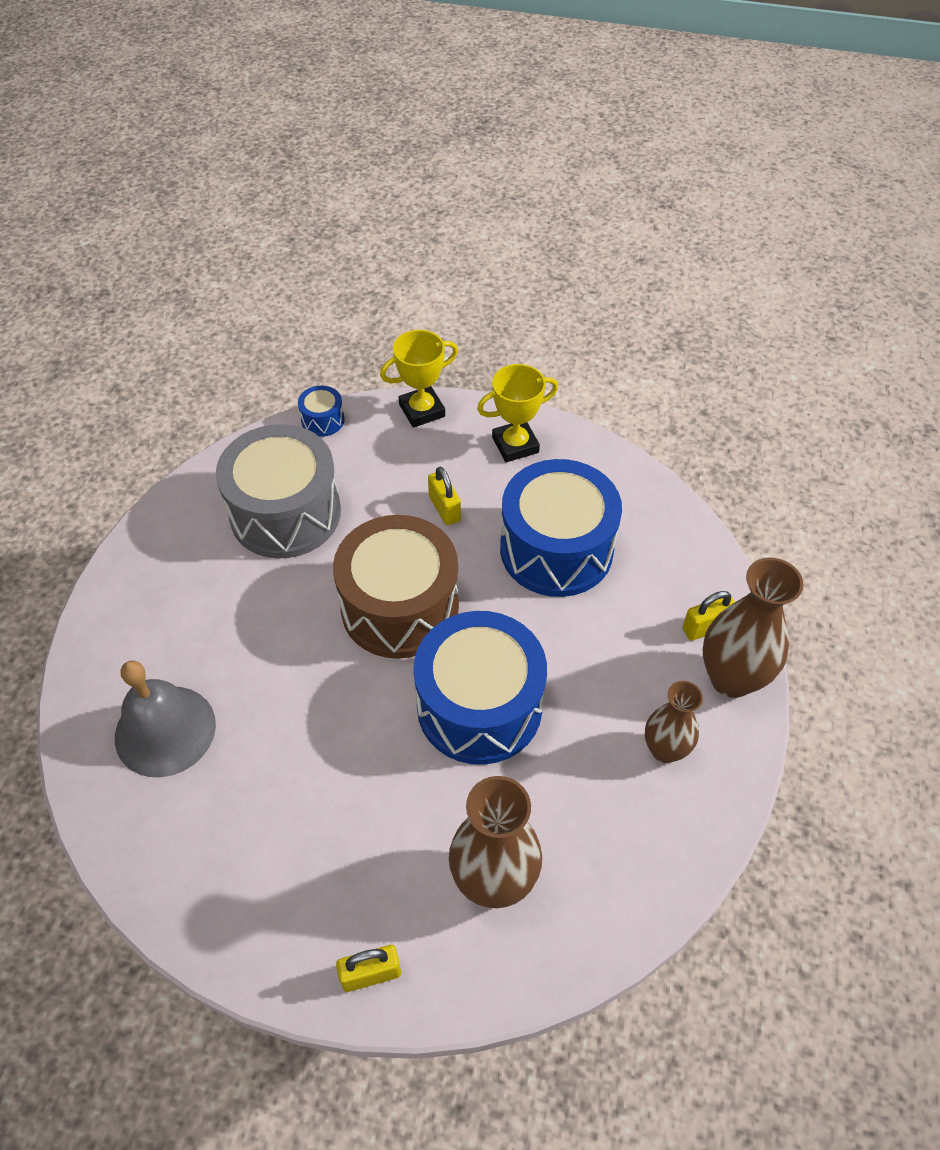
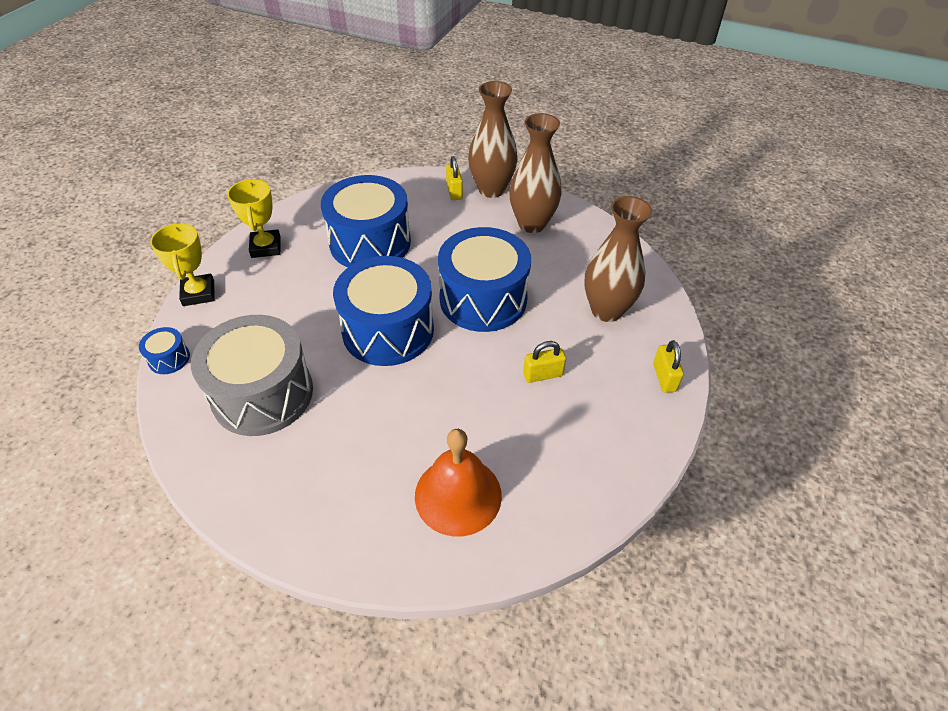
camera: 80 degrees left, 5 degrees down
(165, 730) = (458, 495): grey bell -> orange bell
(400, 607) = (388, 330): brown drum -> blue drum
(444, 508) = (307, 293): yellow padlock -> yellow padlock (543, 374)
(665, 750) = (532, 224): brown vase -> brown vase, size x1.59

